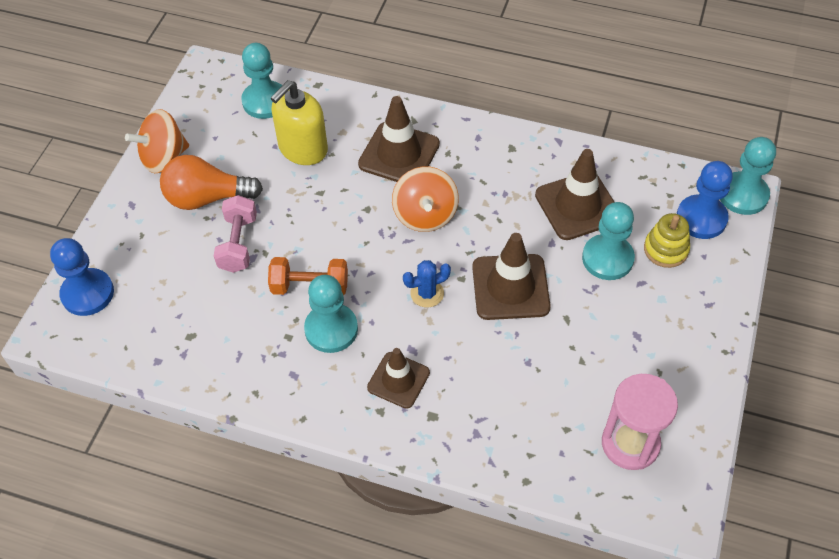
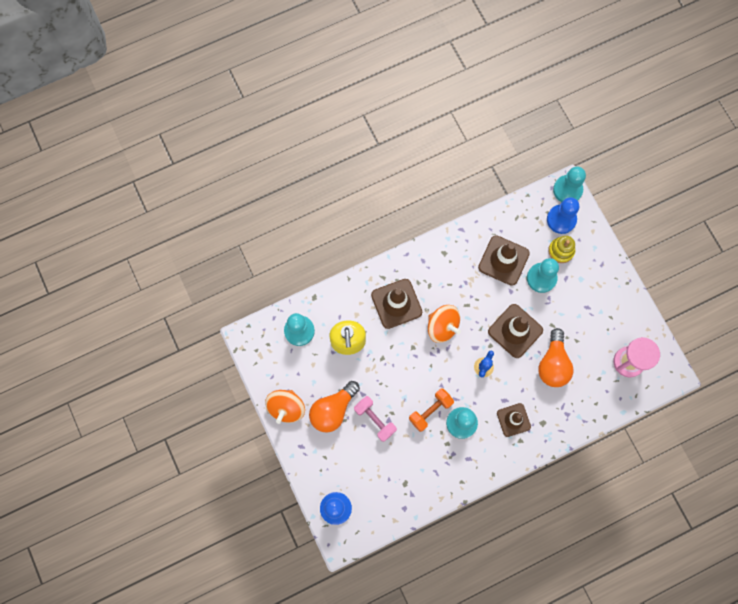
camera: 45 degrees left, 20 degrees up
(520, 361) = (553, 364): none -> orange light bulb

